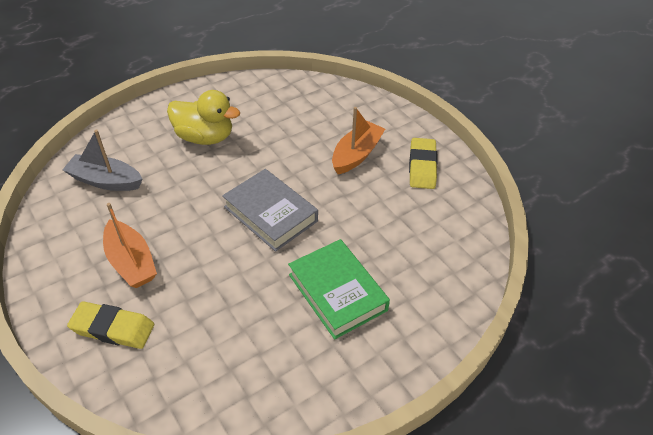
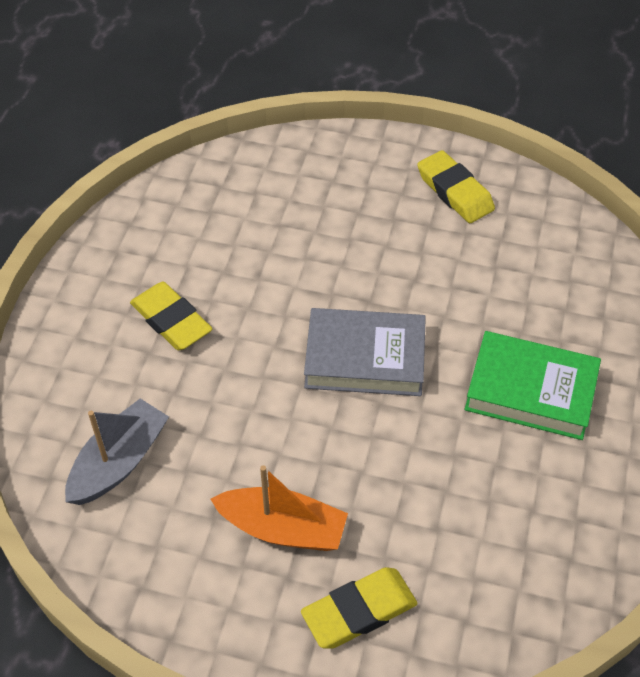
camera: 40 degrees left, 5 degrees up
(106, 181) = (119, 462): grey boat -> grey boat turned 150 degrees clockwise
(205, 137) = (171, 320): yellow duck -> yellow eraser
(356, 154) = (372, 223): orange boat -> none

